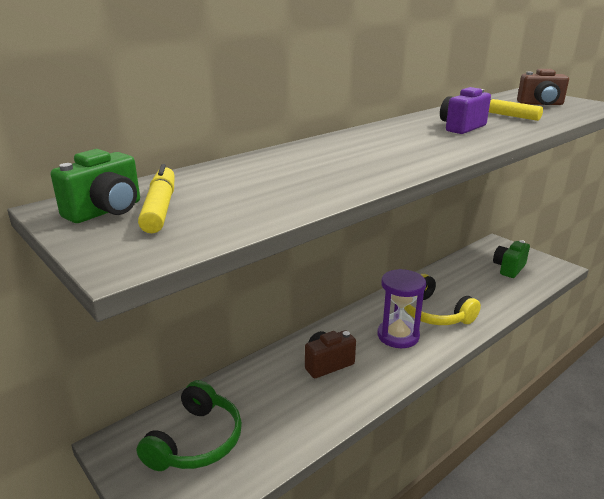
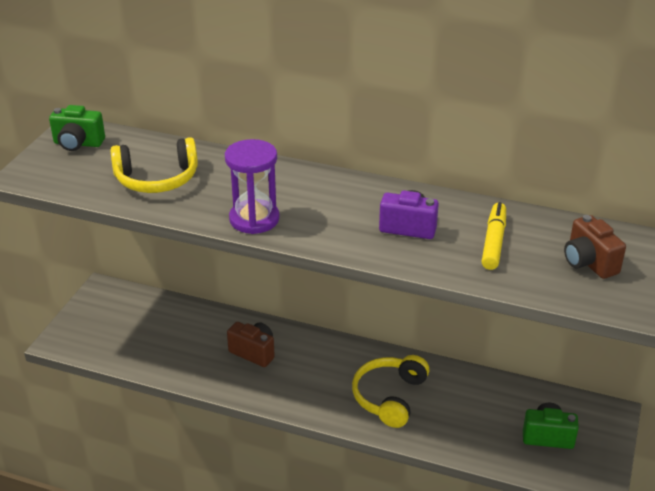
camera: 60 degrees right, 10 degrees up
(160, 208) = (94, 158): yellow marker -> none
(196, 441) = (127, 322): green headphones -> none
(264, 187) = (157, 179): none -> yellow headphones
(398, 336) = (328, 382): purple hourglass -> purple hourglass (254, 219)

